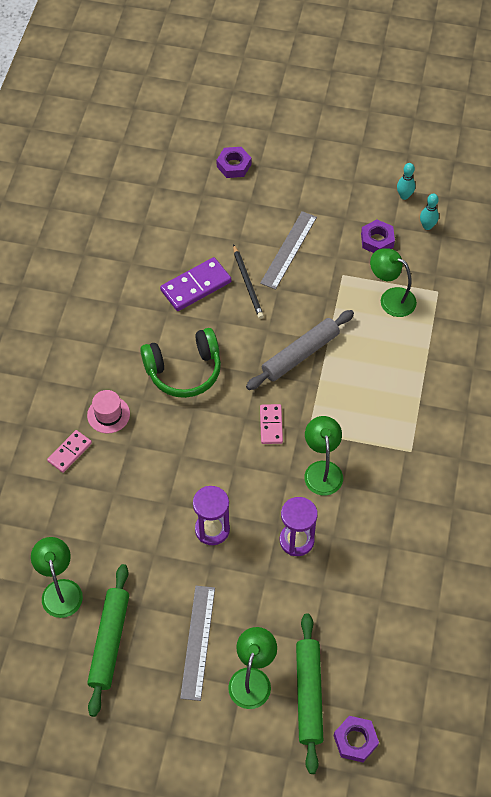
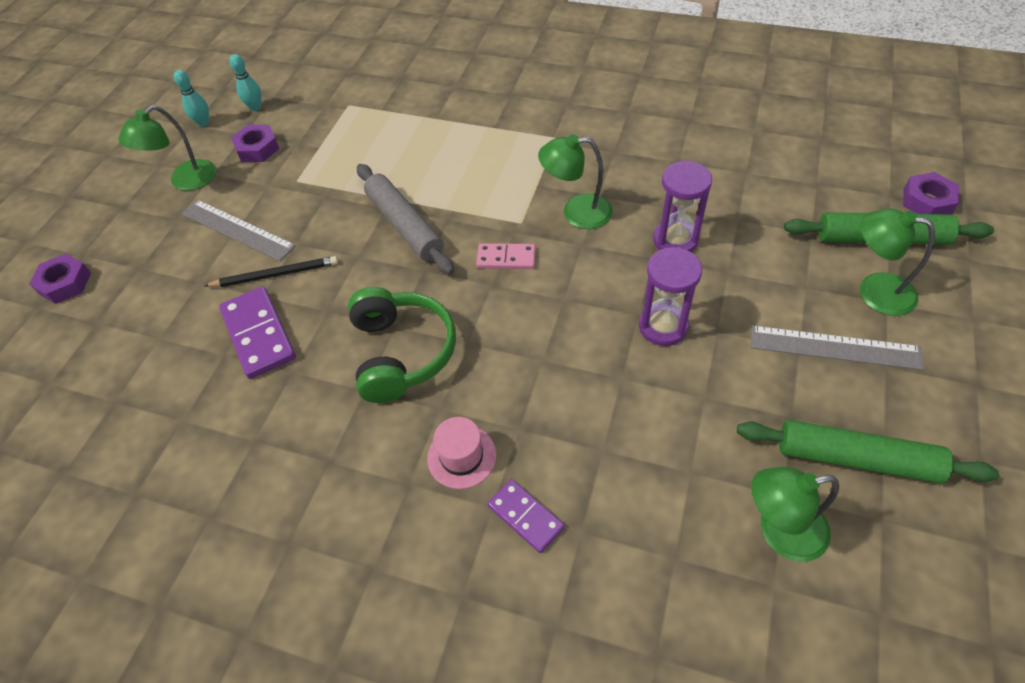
camera: 80 degrees left, 5 degrees down
(69, 452) = (525, 517): pink domino -> purple domino
(391, 298) = (346, 141): green lamp -> green lamp (185, 181)

